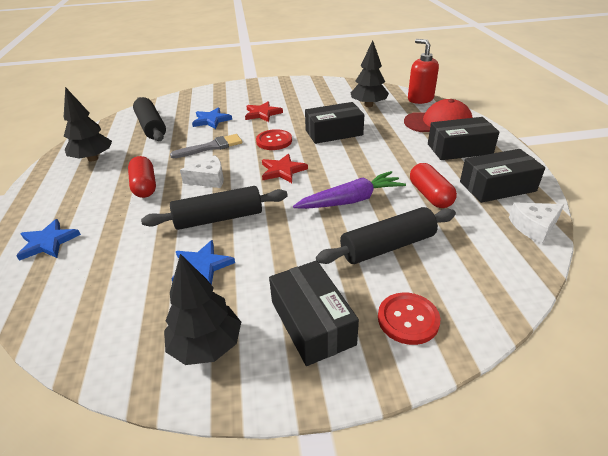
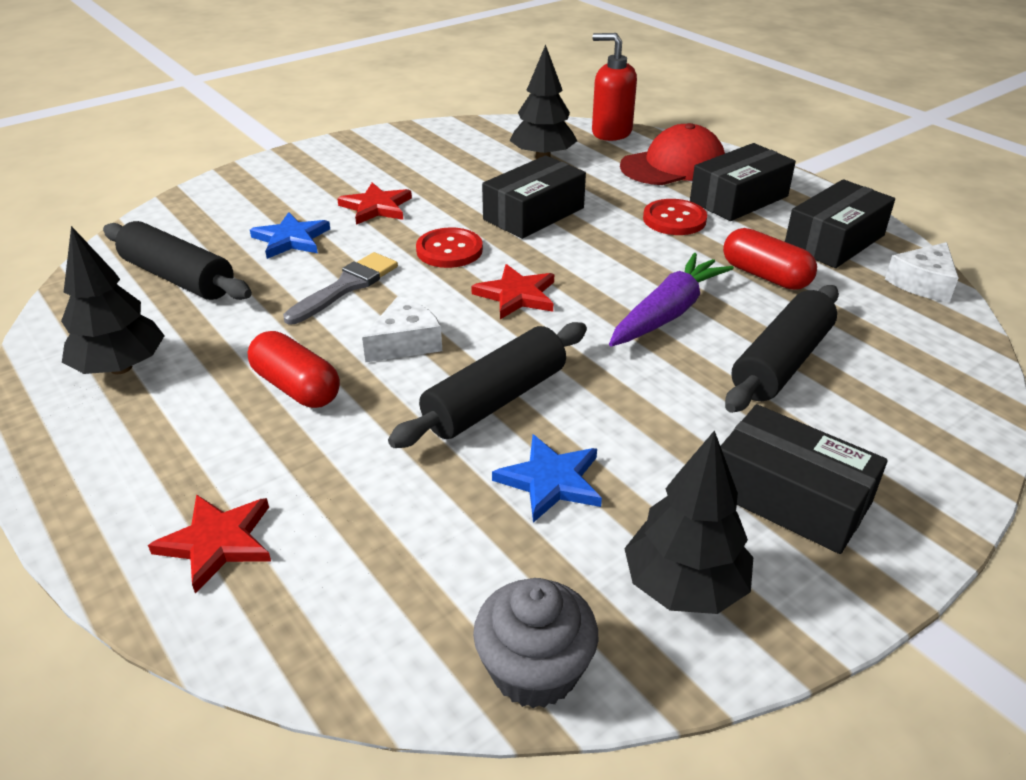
camera: 30 degrees left, 0 degrees up
(48, 242) = (217, 542): blue star -> red star
(98, 354) = (534, 670): none -> grey cupcake
(408, 319) = (896, 447): red button -> red button (674, 219)

